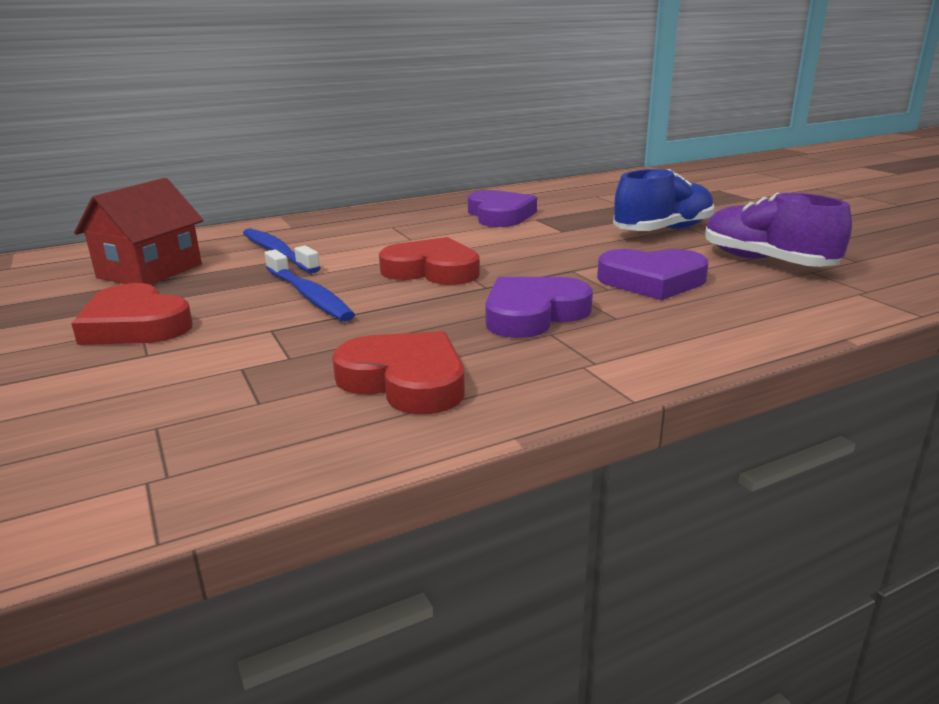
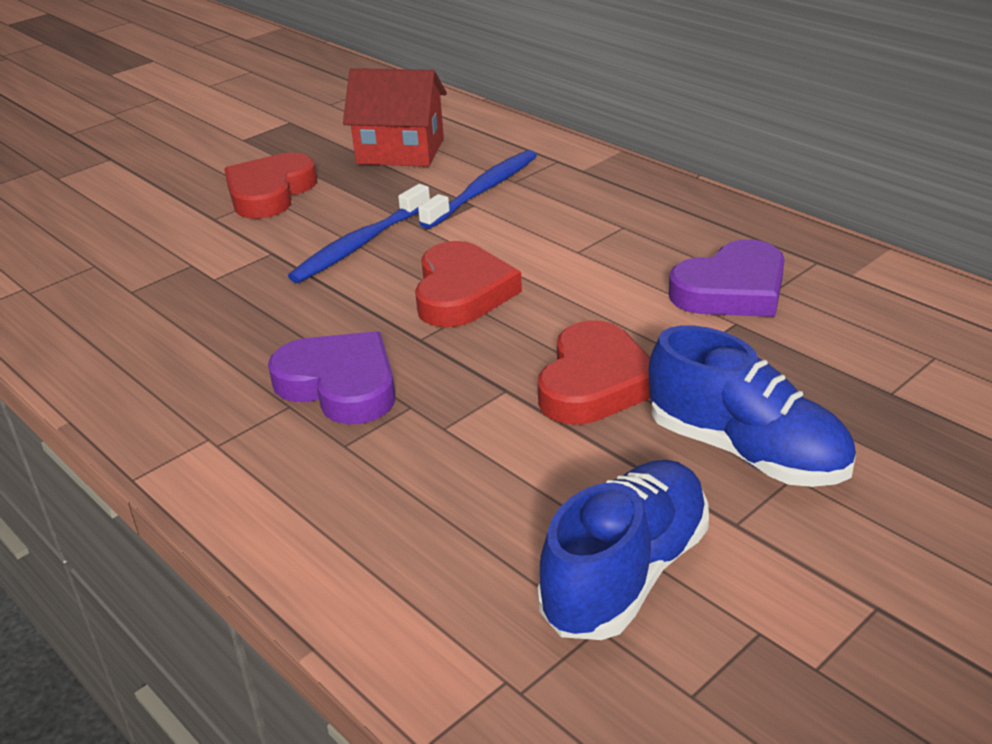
camera: 75 degrees right, 10 degrees up
(405, 380) = (169, 345): red heart -> red heart (595, 383)
(652, 281) = (484, 461): purple heart -> none
(766, 262) = (626, 574): purple shoe -> blue shoe

